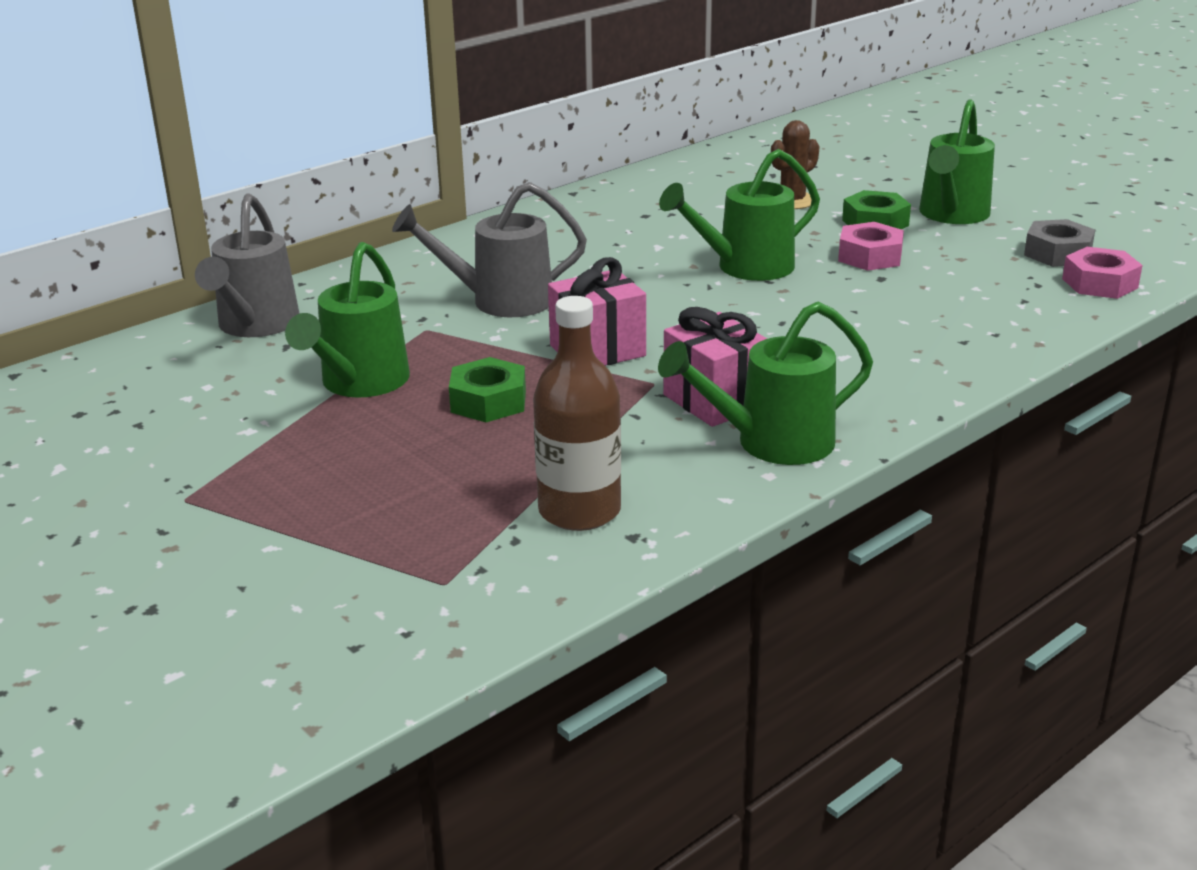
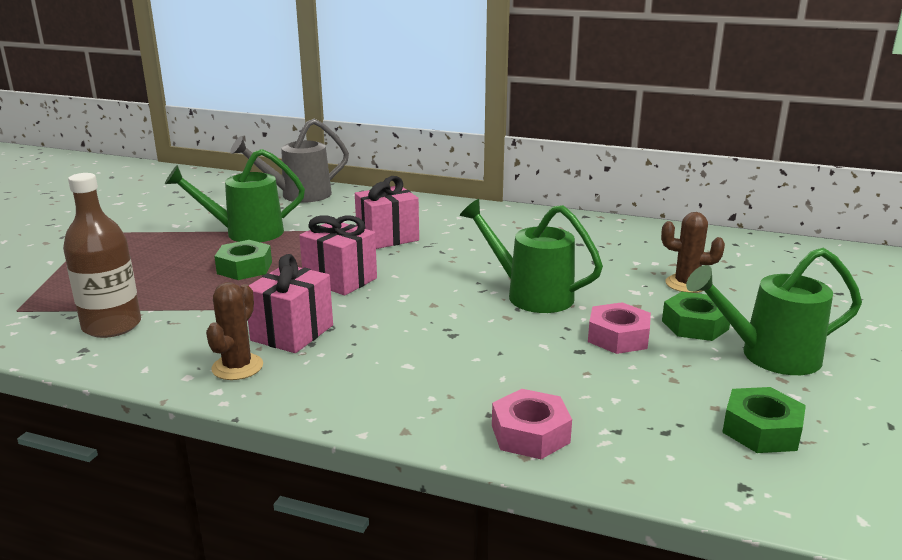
camera: 60 degrees right, 5 degrees down
(499, 301) = (387, 237): grey watering can -> pink gift
(771, 443) = (237, 367): green watering can -> brown cactus
(1058, 253) = (761, 430): grey nut -> green nut
(1099, 283) = (717, 470): pink nut -> pink nut (530, 434)

